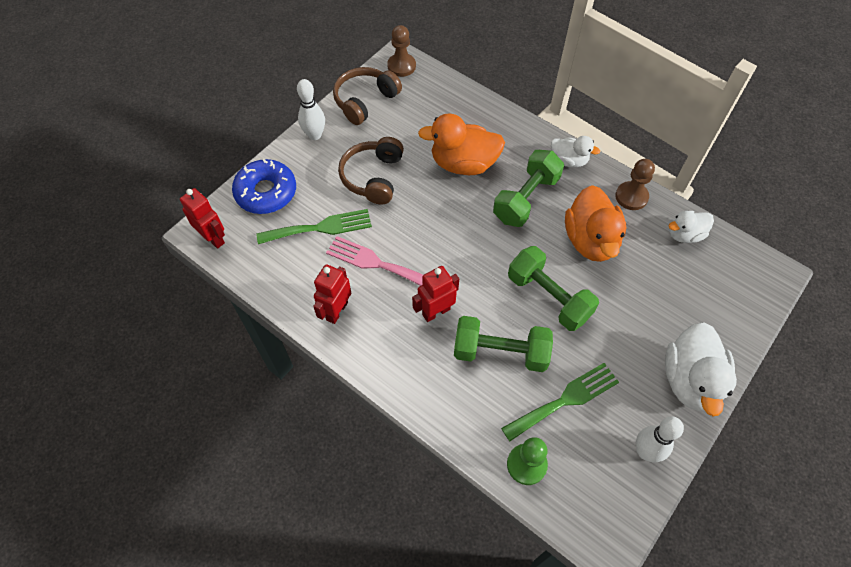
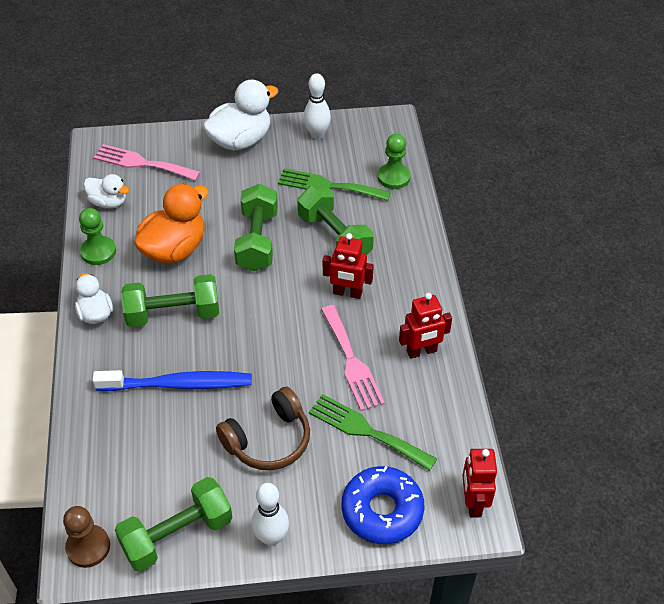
camera: 135 degrees left, 10 degrees down
(365, 101) = (177, 535): brown headphones -> green dumbbell
(463, 164) = (178, 384): orange duck -> blue toothbrush
(631, 197) = (98, 251): brown pawn -> green pawn
(718, 286) = (142, 163): none -> pink fork

